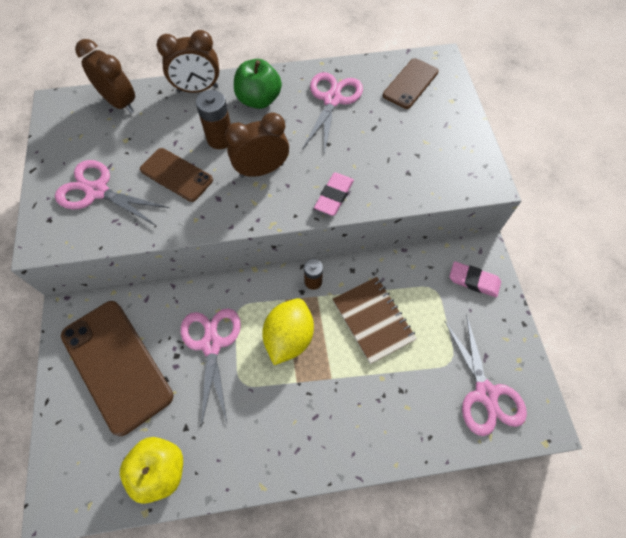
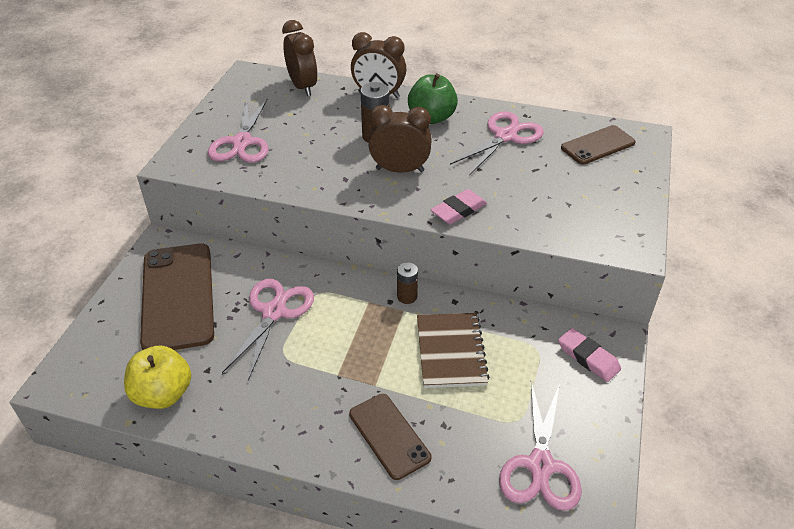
camera: 25 degrees right, 20 degrees down
(97, 191) = (242, 142): pink scissors -> pink scissors turned 135 degrees counterclockwise
(176, 174) = (318, 151): brown phone -> brown phone (389, 435)
(289, 337) = (353, 334): yellow lemon -> none

